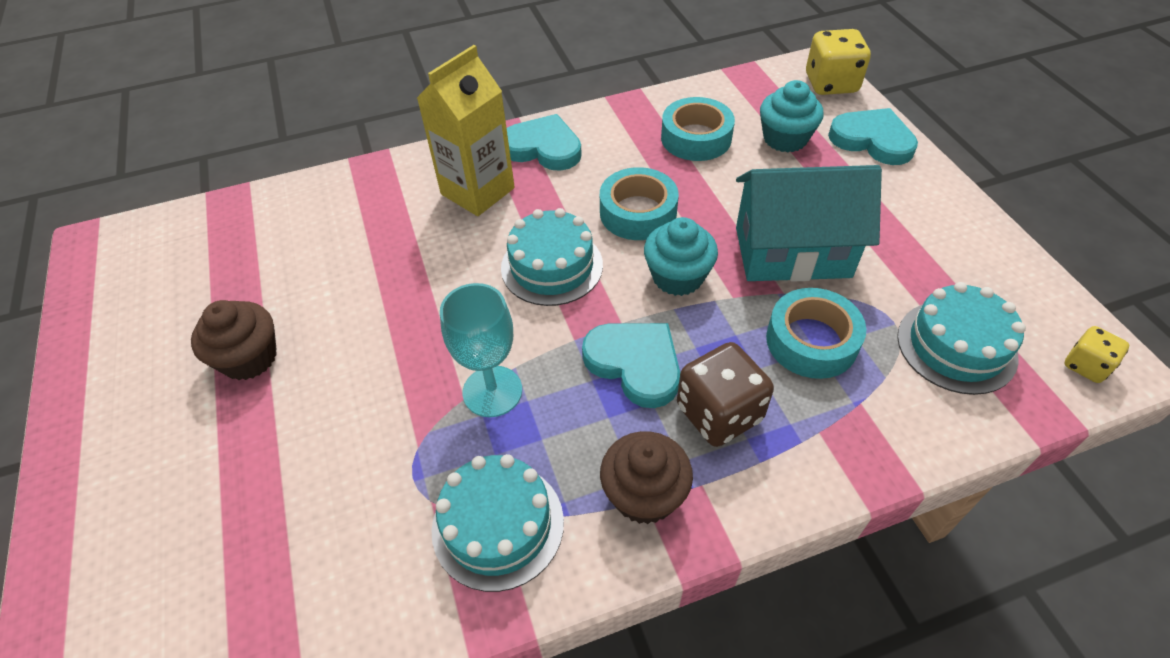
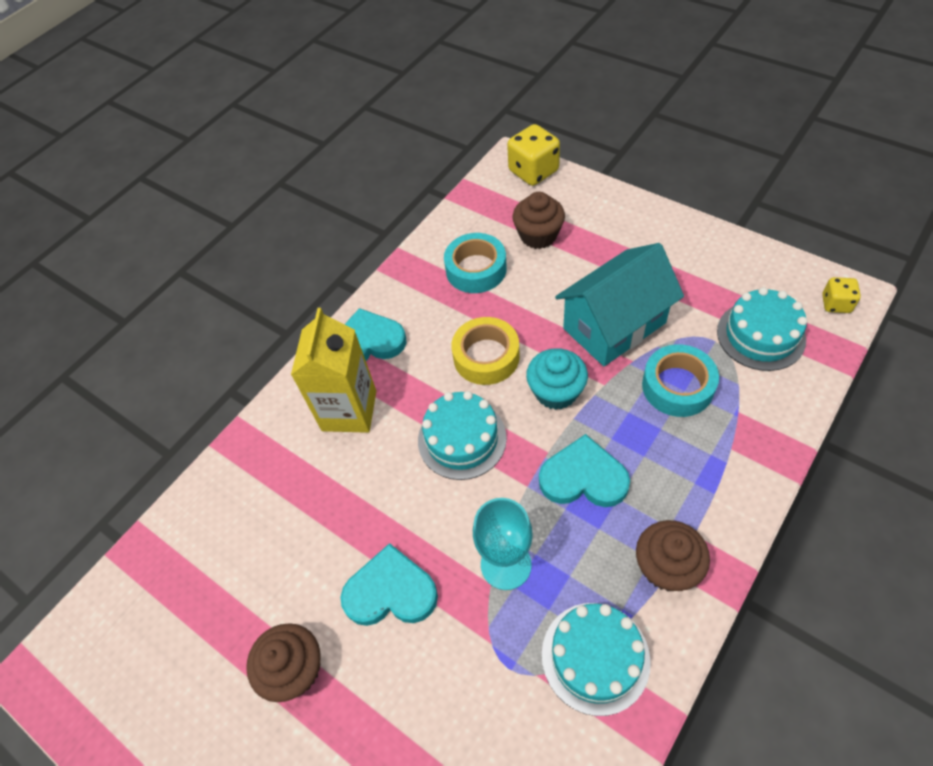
camera: 30 degrees left, 5 degrees up
(638, 212) = (486, 356): turquoise tape -> yellow tape
(719, 413) = (664, 477): brown dice -> none
(785, 138) = (538, 235): turquoise cupcake -> brown cupcake
(872, 140) = (596, 205): turquoise heart -> turquoise heart (390, 591)

